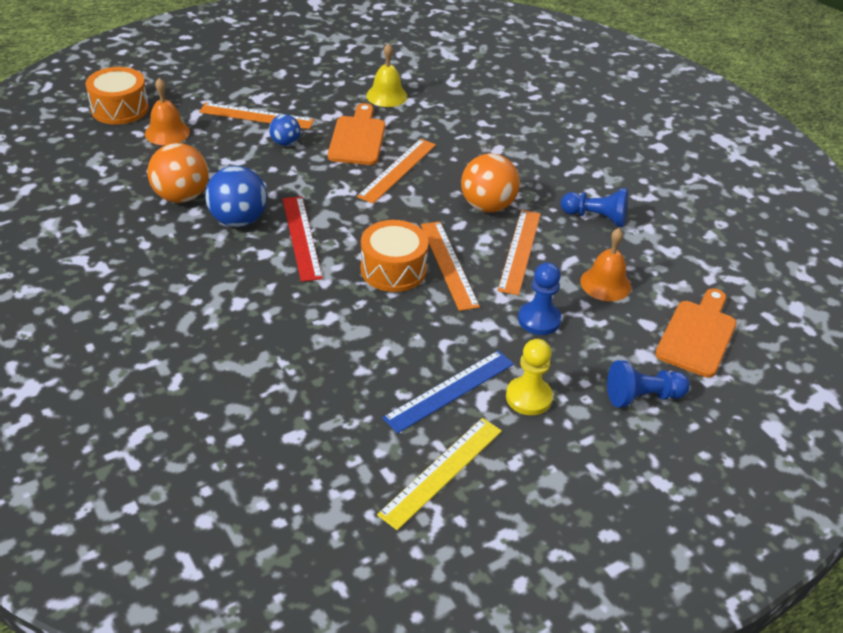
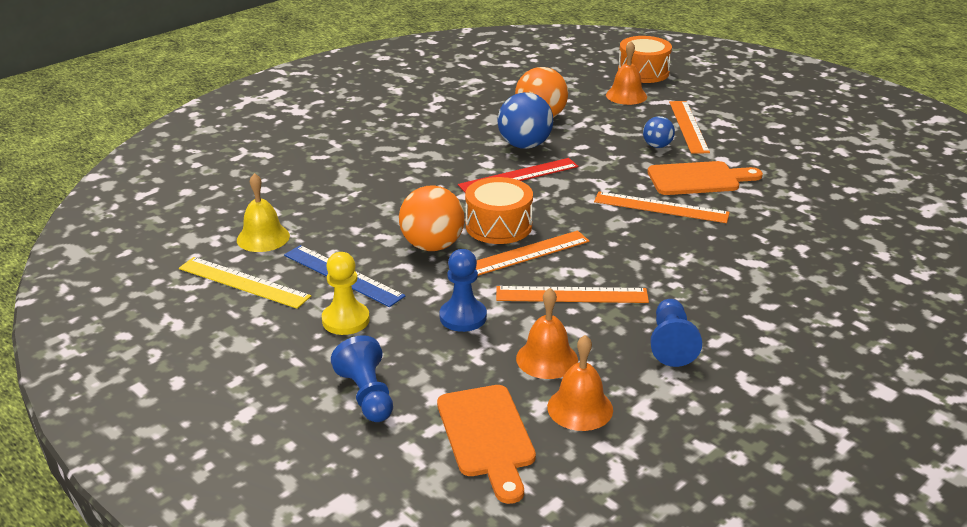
camera: 80 degrees right, 10 degrees down
(386, 95) = (795, 183): yellow bell -> yellow bell (263, 237)
(487, 206) = (638, 267): orange ball -> orange ball (432, 246)
(667, 280) = (580, 408): none -> orange bell
(698, 335) = (487, 436): orange cutting board -> orange cutting board turned 60 degrees clockwise

